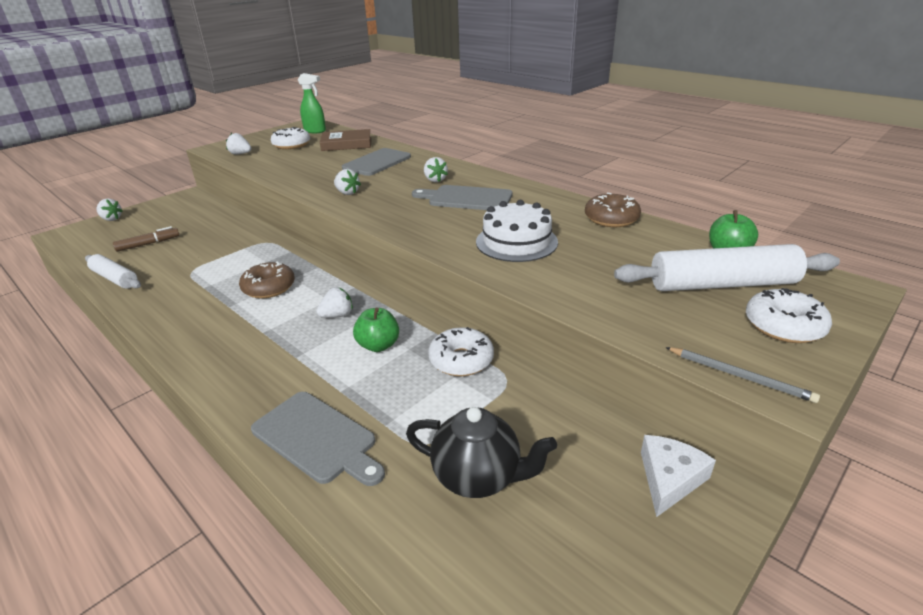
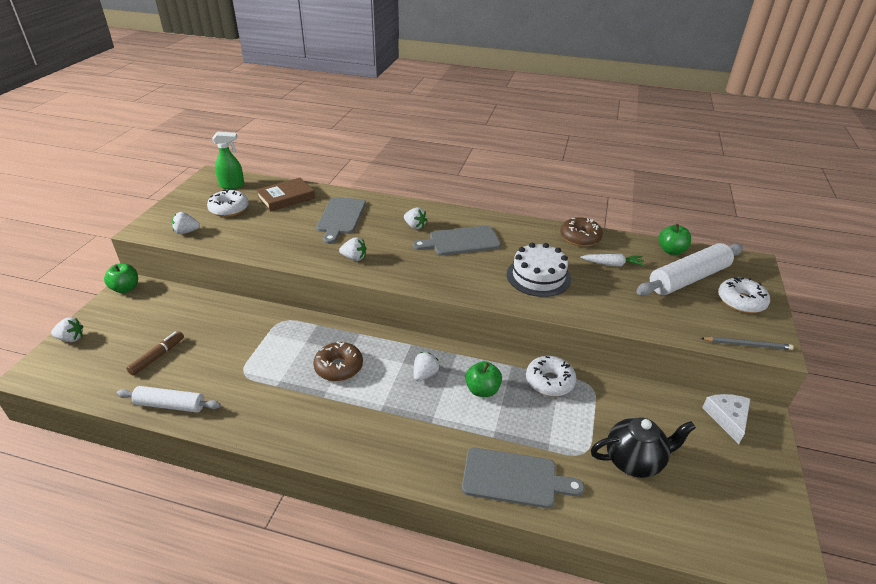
camera: 30 degrees left, 5 degrees up
(184, 196) = (126, 288): none -> green apple
(625, 249) = (612, 264): none -> white carrot

